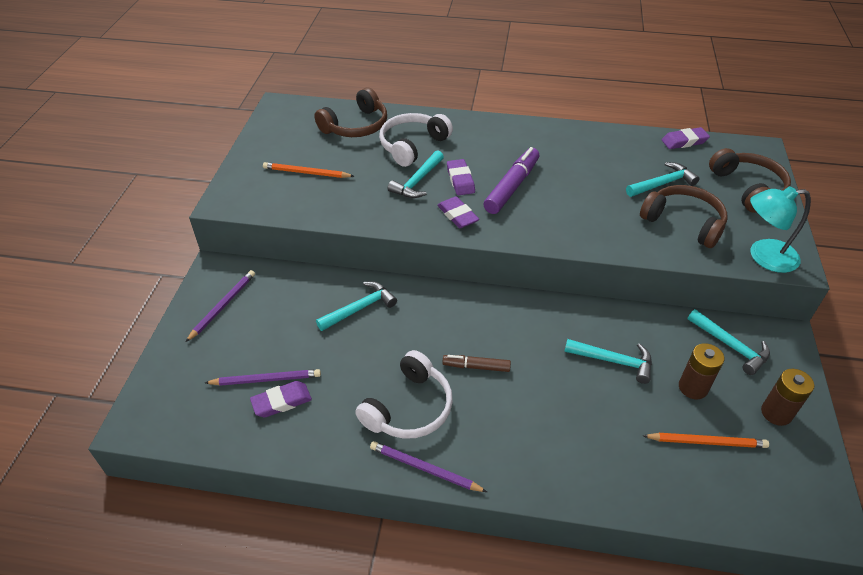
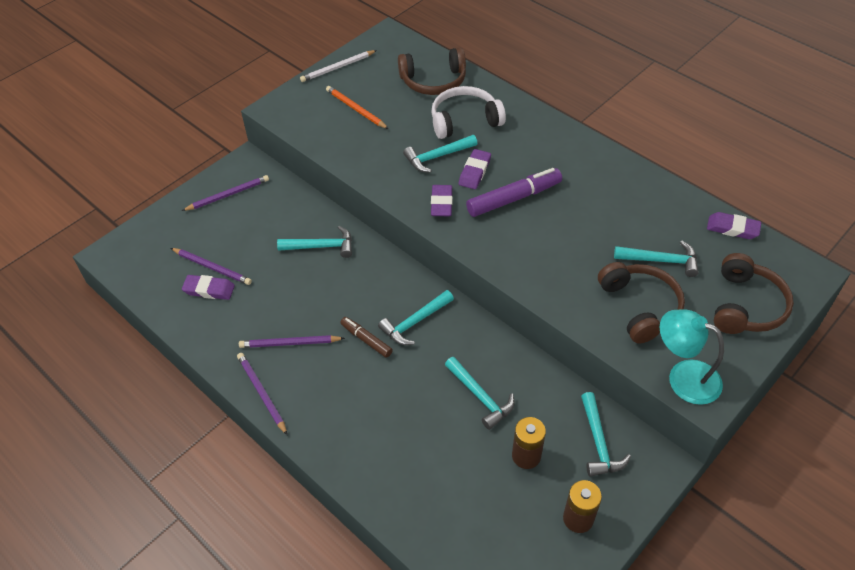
camera: 35 degrees right, 5 degrees up
(256, 146) = (338, 68): none -> white pencil
(409, 408) = (290, 343): white headphones -> purple pencil
(503, 330) = (415, 322): none -> turquoise hammer
(706, 442) = (491, 503): orange pencil -> none

